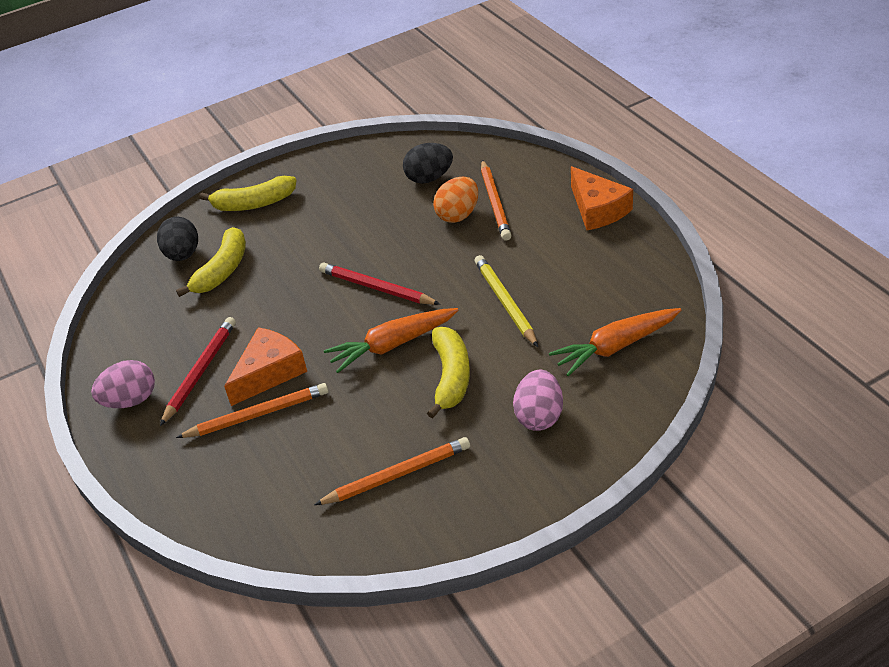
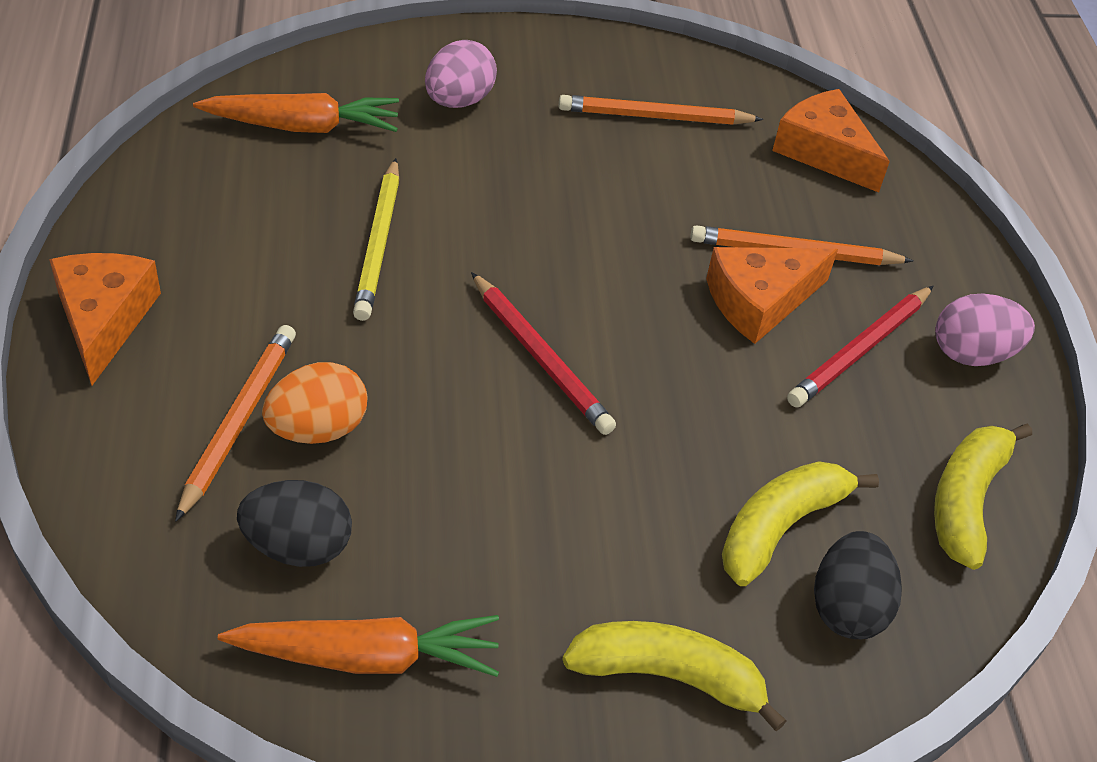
camera: 165 degrees left, 5 degrees up
(259, 508) = (824, 151): none -> orange cheese
(392, 345) = (572, 259): orange carrot -> orange carrot (368, 657)
(451, 377) = (524, 185): yellow banana -> yellow banana (966, 500)

